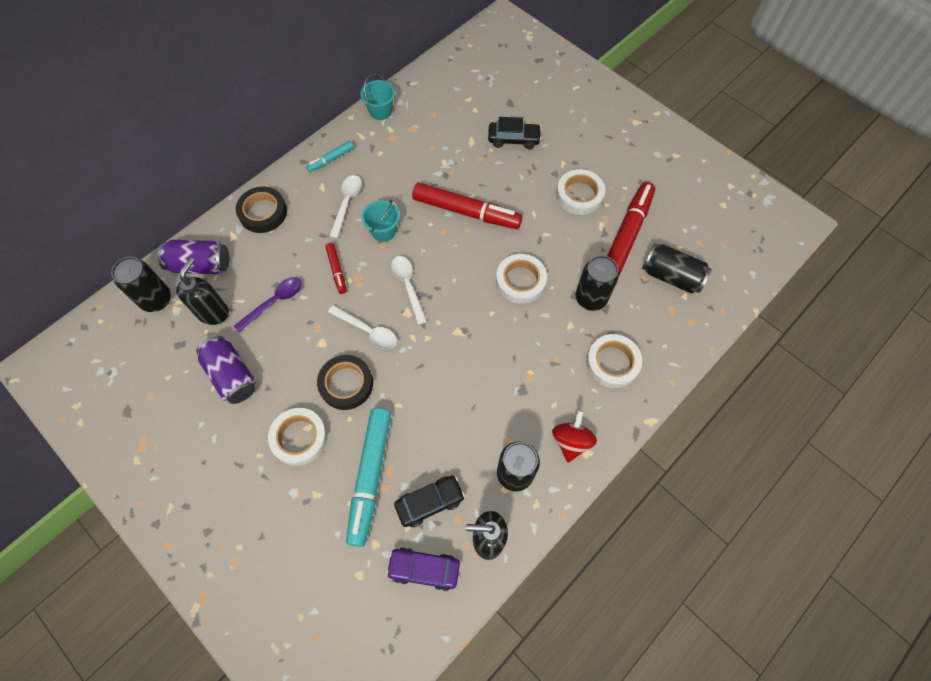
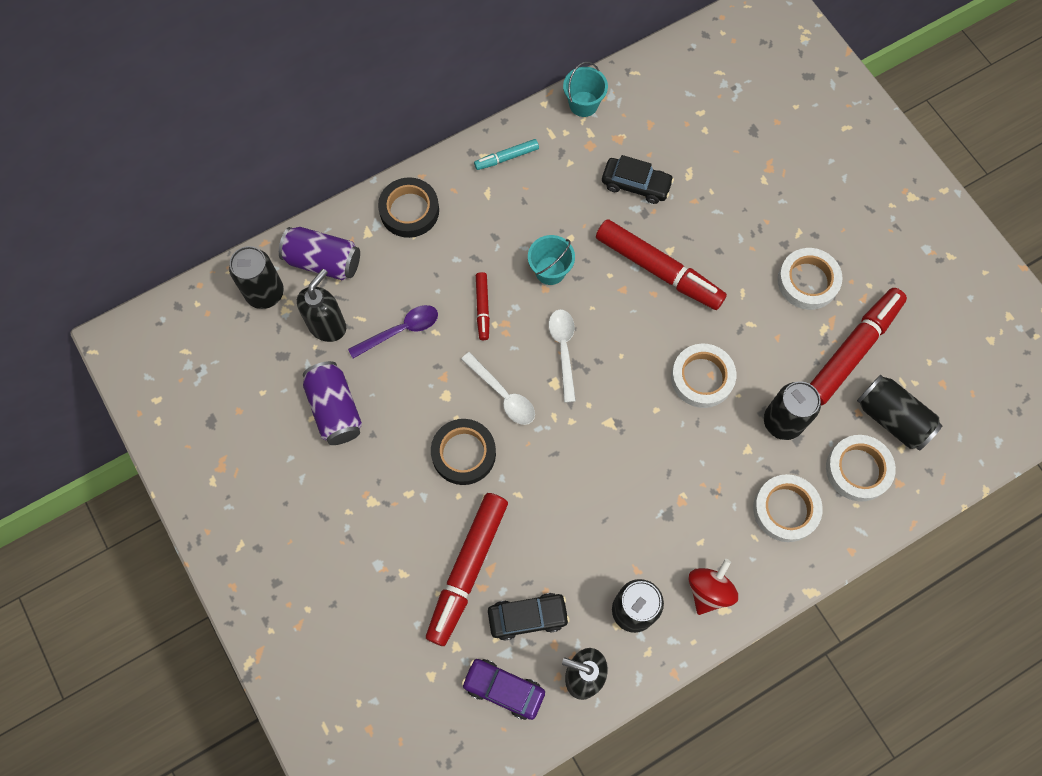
camera: 15 degrees right, 5 degrees up
(299, 438) = (397, 503): white tape -> white tape (858, 469)
(347, 203) = (513, 223): white spoon -> none
(370, 477) = (467, 570): turquoise marker -> red marker
(513, 139) = (744, 184): black car -> black car (636, 184)

